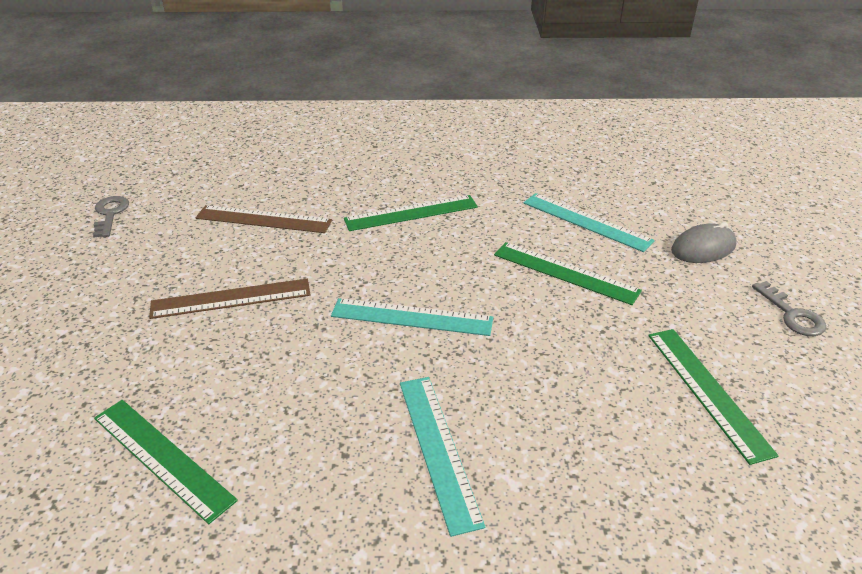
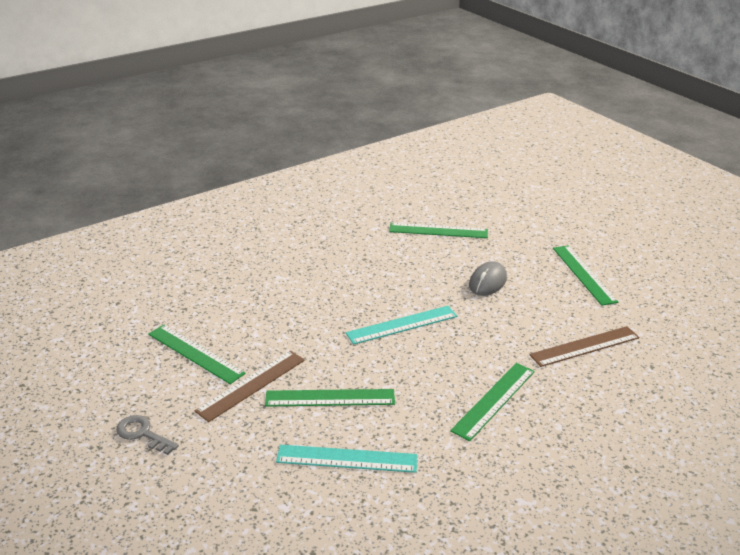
camera: 145 degrees right, 5 degrees down
(110, 214) = (681, 306): grey key -> none
(121, 286) = (583, 274): none -> green ruler
(231, 298) = (516, 293): brown ruler -> brown ruler (251, 385)
(438, 449) = (324, 275): turquoise ruler -> none
(703, 248) = (229, 474): grey mouse -> grey mouse (487, 282)

